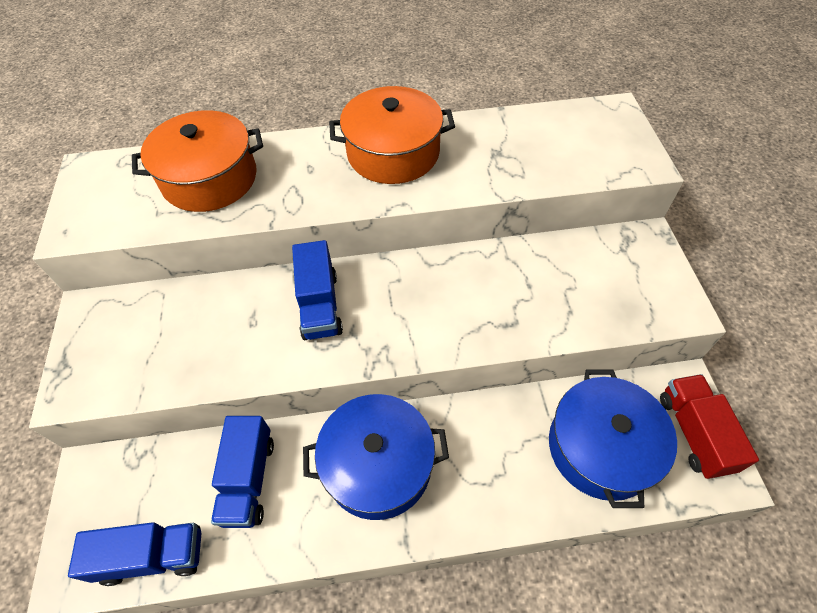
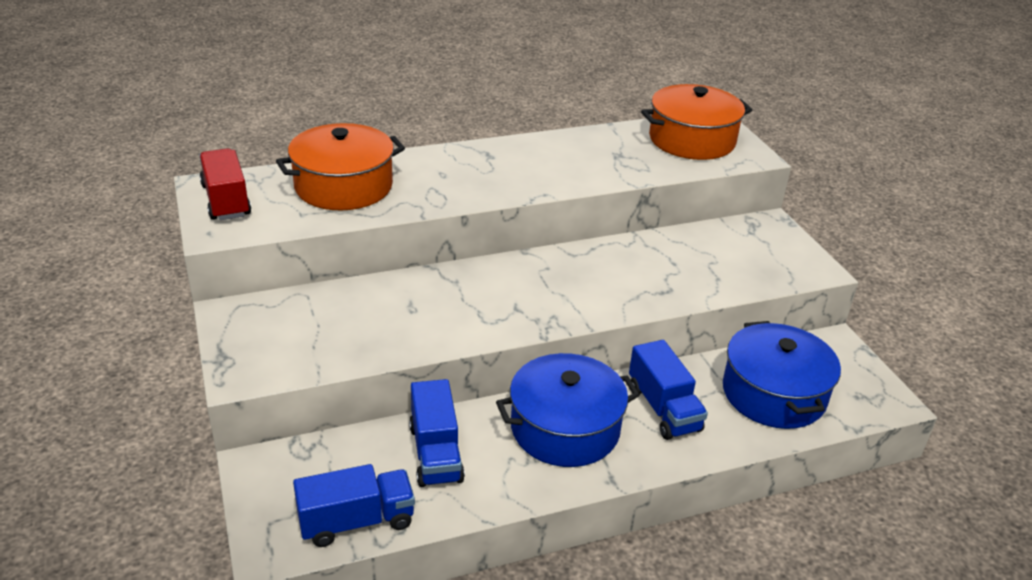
camera: 15 degrees left, 20 degrees down
(320, 305) = (476, 291): blue truck -> blue truck (663, 409)
(393, 153) = (520, 159): orange pot -> orange pot (692, 140)
(694, 433) = (854, 375): red truck -> red truck (226, 200)

